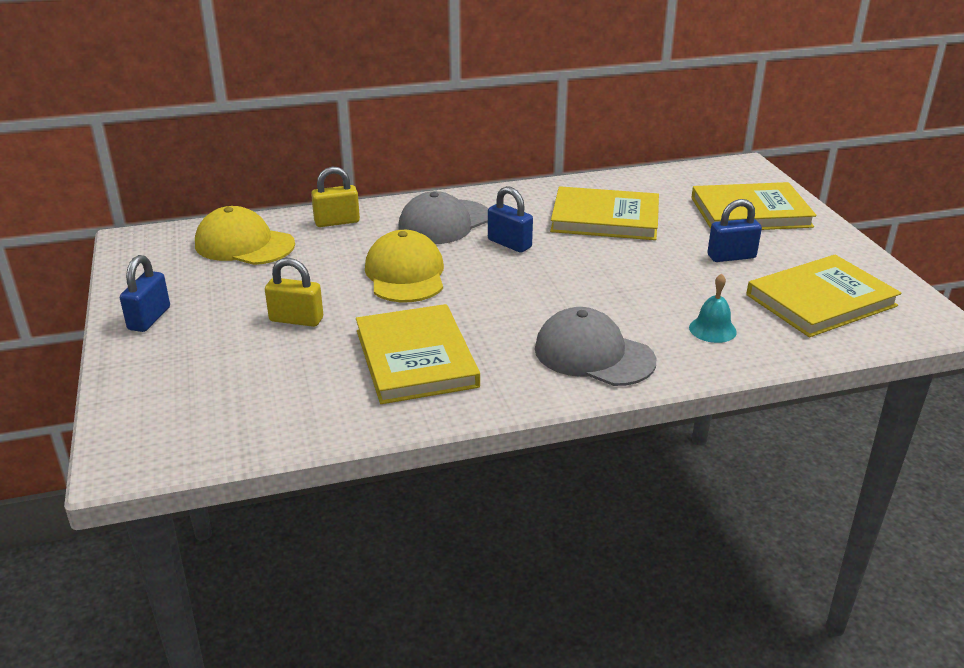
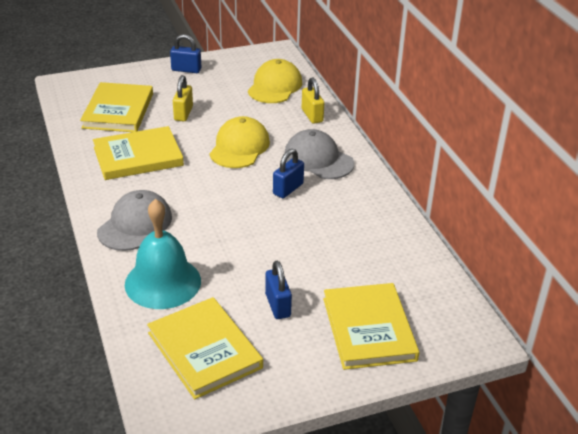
camera: 85 degrees right, 5 degrees up
(405, 274) = (239, 147): yellow cap -> yellow cap turned 60 degrees counterclockwise
(605, 218) = (339, 237): yellow book -> yellow book (118, 111)
(712, 329) = (163, 282): turquoise bell -> turquoise bell, size x2.15

